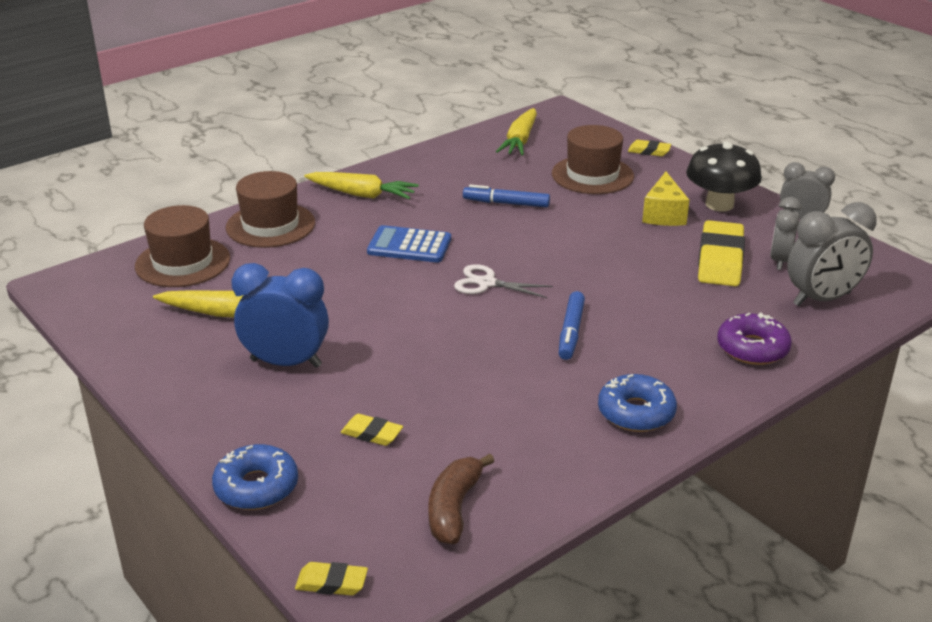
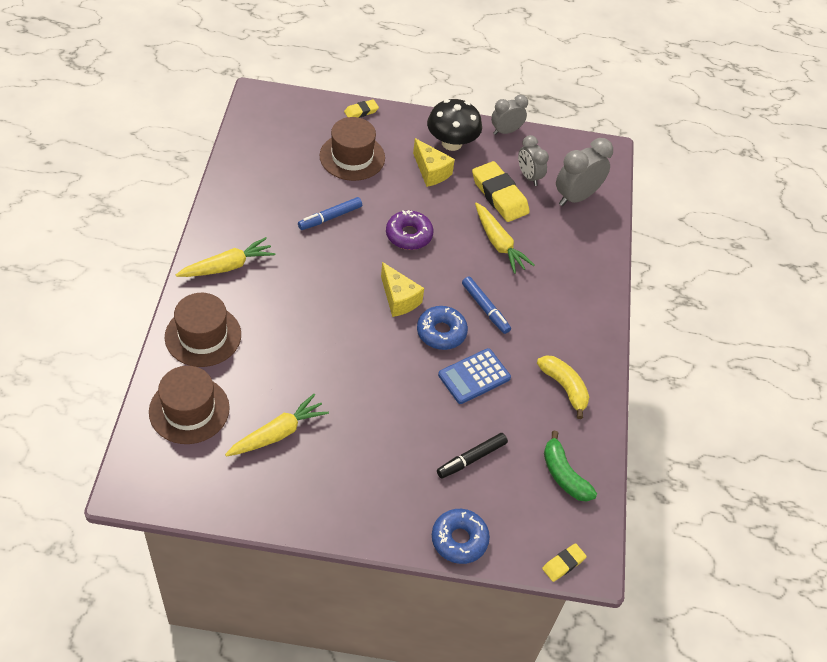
camera: 50 degrees left, 20 degrees up
(286, 363) = (364, 444): blue clock -> none
(372, 434) = (471, 459): yellow eraser -> black marker
(409, 246) = (317, 296): blue calculator -> blue calculator (474, 376)
(454, 508) = (564, 475): brown banana -> green banana
(487, 283) = (399, 299): white scissors -> yellow cheese
(520, 141) = (268, 146): yellow carrot -> yellow carrot (498, 243)
(569, 438) = (564, 387): none -> yellow banana
(636, 412) = (575, 346): blue donut -> blue donut (441, 332)
(752, 348) = (580, 259): purple donut -> purple donut (409, 235)
(821, 299) = (576, 197): grey clock -> grey clock turned 150 degrees counterclockwise

